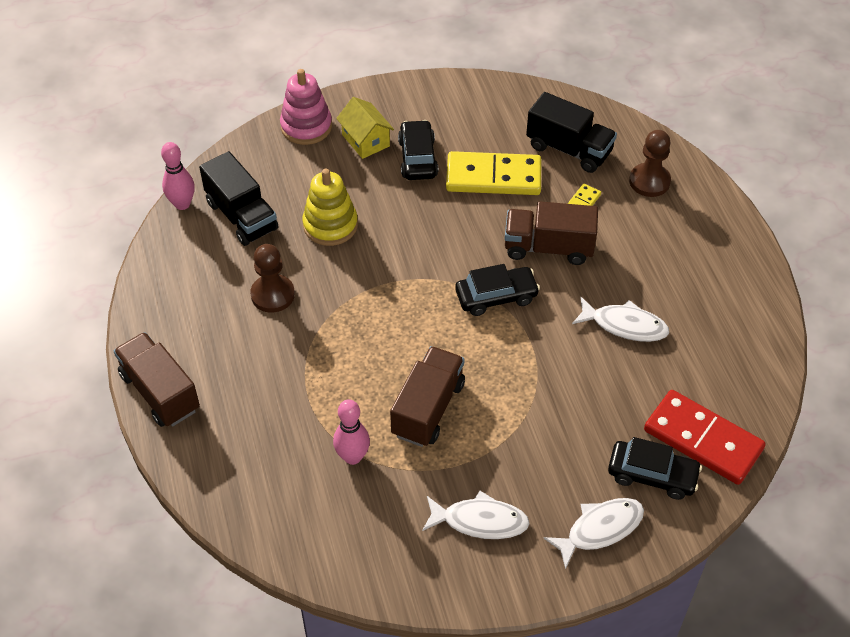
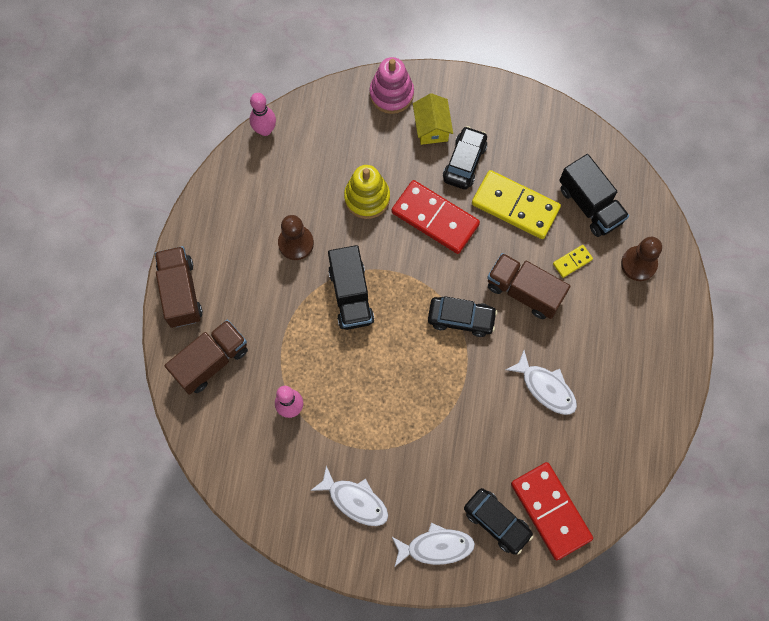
camera: 25 degrees right, 20 degrees up
(242, 216) = (304, 160): black truck -> black truck (351, 295)
(415, 217) = (435, 218): none -> red domino
(428, 409) = (363, 393): brown truck -> brown truck (211, 361)

